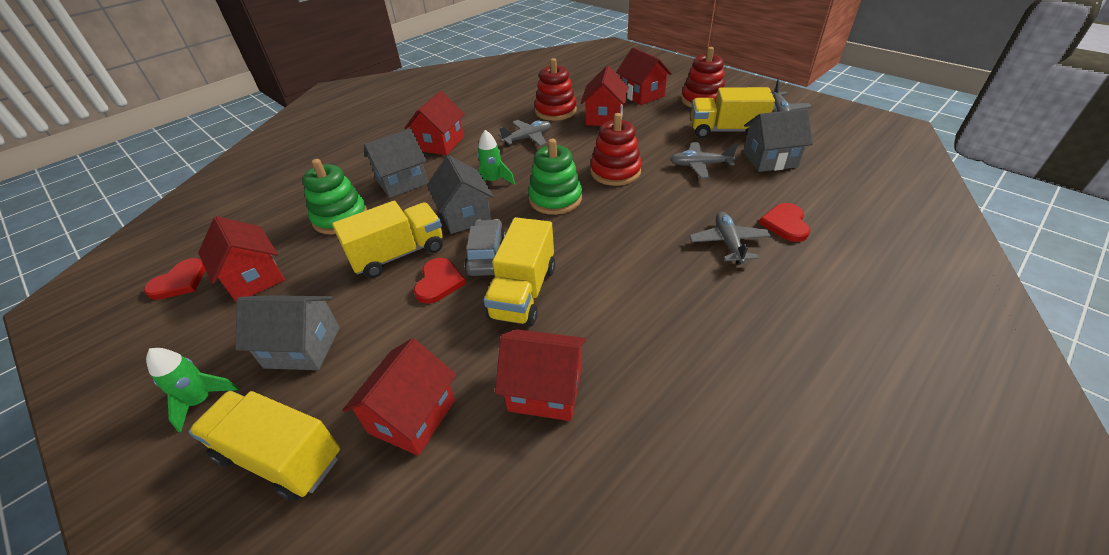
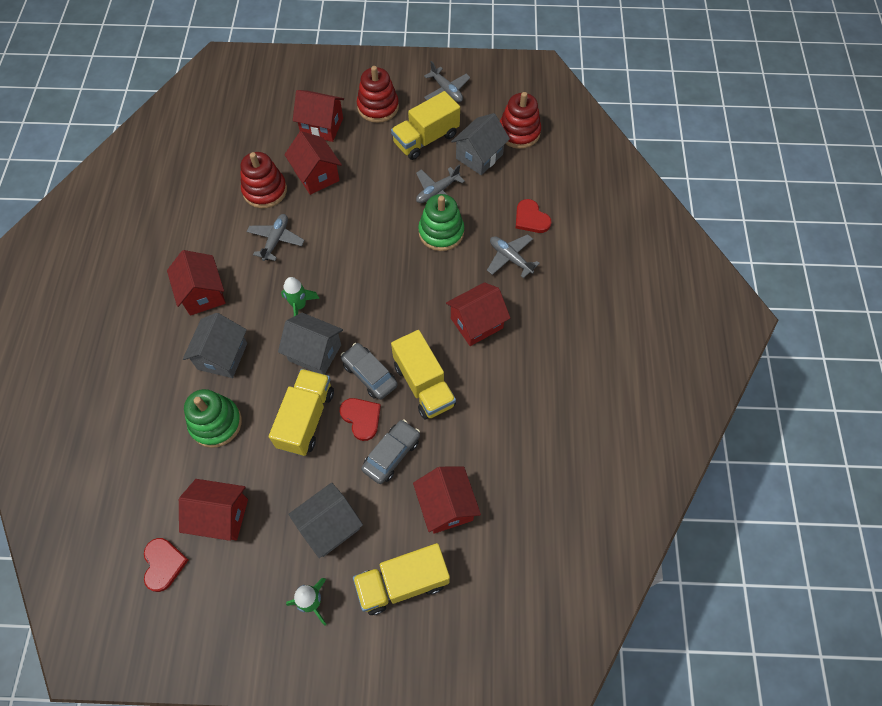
camera: 45 degrees left, 20 degrees up
(425, 328) = (391, 454): none -> grey car
(545, 390) = (498, 436): red house -> red house (476, 323)
(555, 199) = (365, 292): green stacking toy -> green stacking toy (441, 232)
(615, 172) = (383, 236): red stacking toy -> red stacking toy (519, 132)

